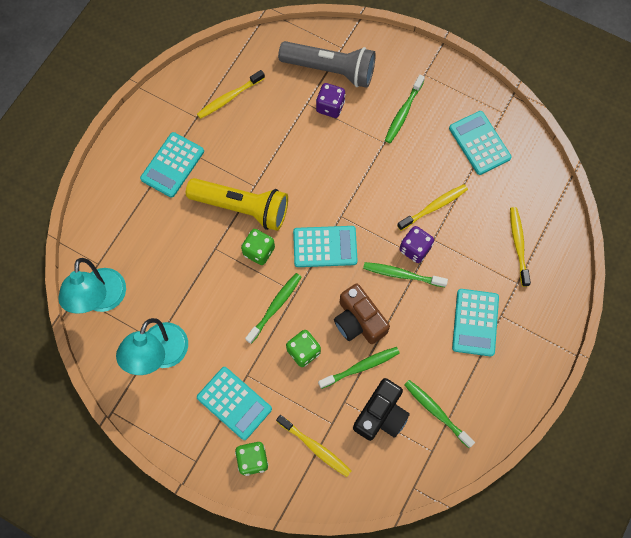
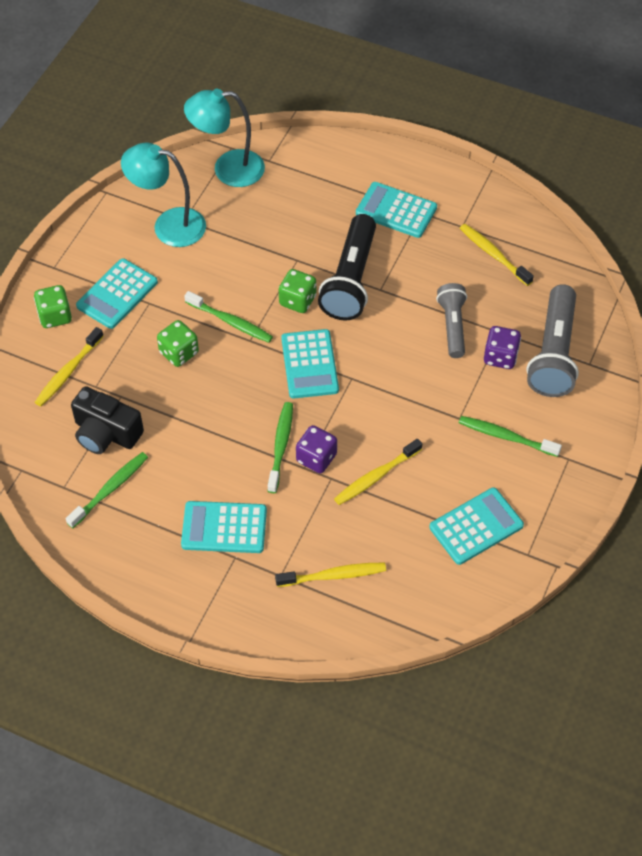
camera: 85 degrees right, 15 degrees down
(242, 207) = (350, 280): yellow flashlight -> black flashlight
(297, 136) = (452, 326): none -> grey flashlight
(358, 321) = (219, 404): brown camera -> none
(360, 367) = (162, 409): green toothbrush -> none
(434, 207) = (376, 476): yellow toothbrush -> yellow toothbrush turned 90 degrees clockwise

